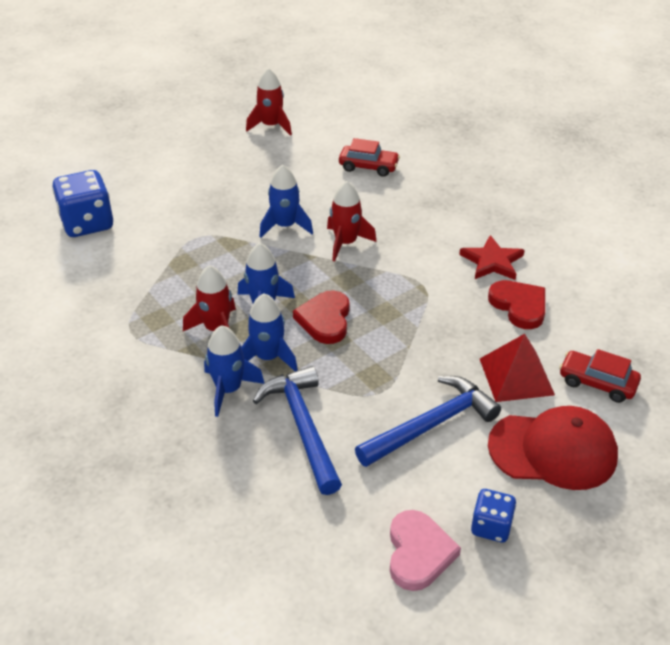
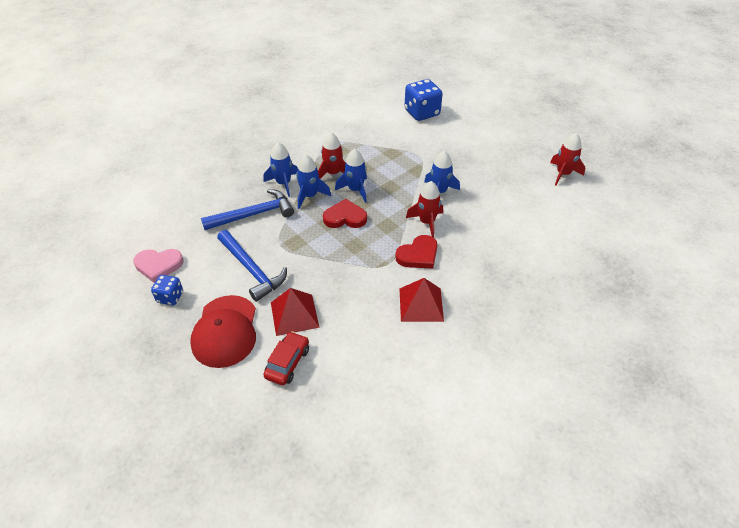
camera: 85 degrees right, 5 degrees up
(368, 167) = (527, 229): red car -> none
(492, 262) = (421, 304): red star -> red pyramid
(519, 306) = (369, 319): red heart -> red heart (418, 255)

